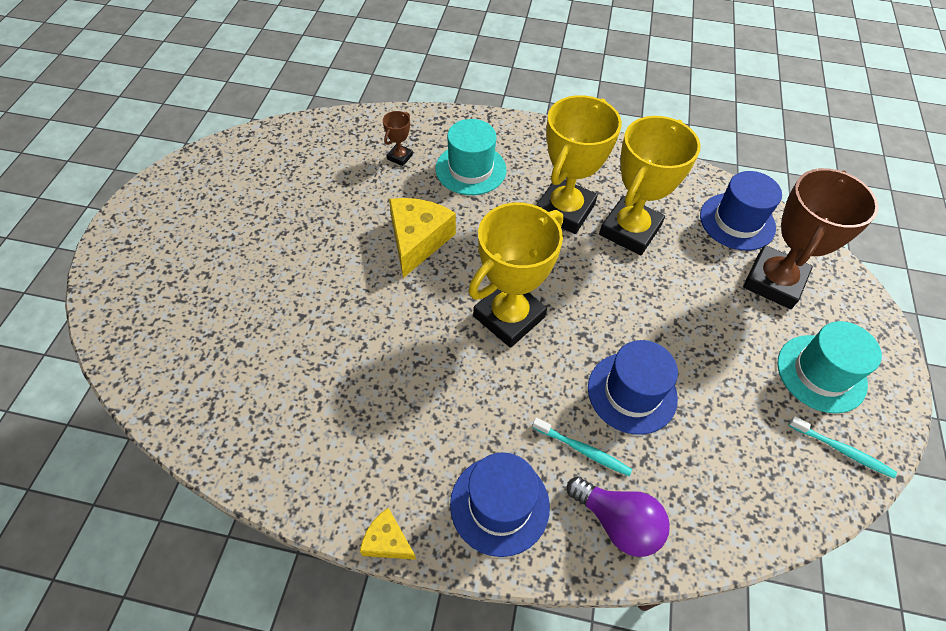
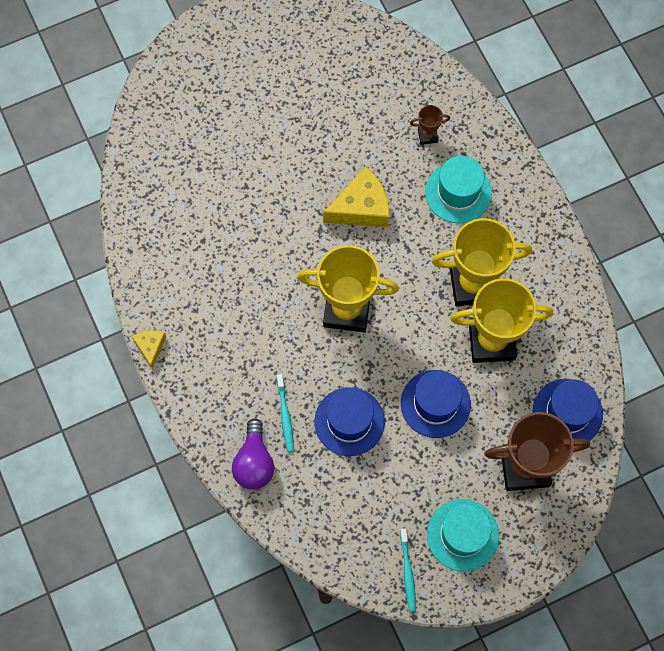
camera: 55 degrees right, 15 degrees up
(499, 505) = (215, 391): blue hat -> blue hat (435, 404)

